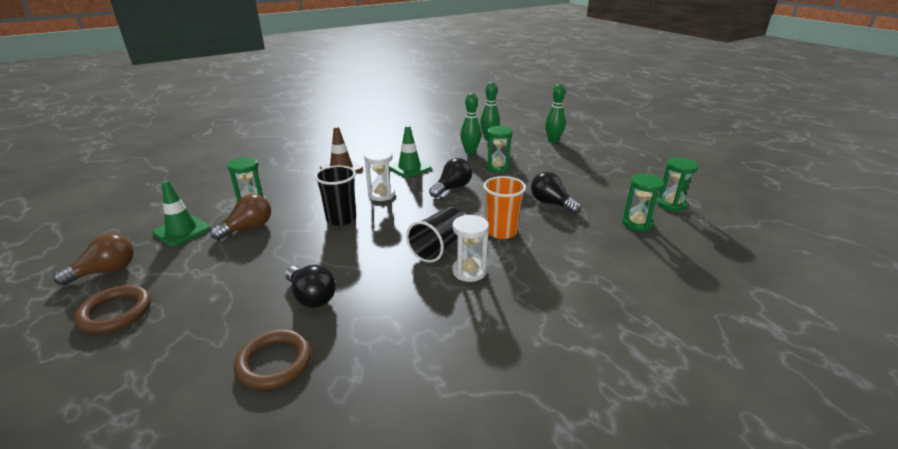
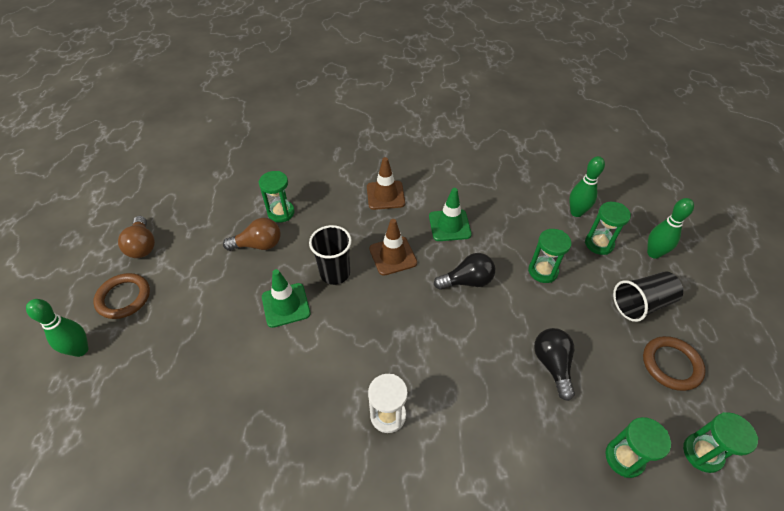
camera: 35 degrees right, 20 degrees up
(106, 271) = (142, 245): brown light bulb -> brown light bulb turned 75 degrees clockwise
(182, 231) = (213, 222): green traffic cone -> green traffic cone (286, 305)
(274, 362) = (179, 421): brown ring -> brown ring (671, 365)
(311, 297) = (247, 364): black light bulb -> none
(381, 195) = (393, 256): white hourglass -> brown traffic cone
(439, 247) = (387, 365): black cup -> black cup (641, 304)
(470, 152) = (534, 228): green bowling pin -> green bowling pin (80, 350)
(501, 231) = (462, 378): orange cup -> none
(518, 146) = (599, 244): none -> green hourglass

